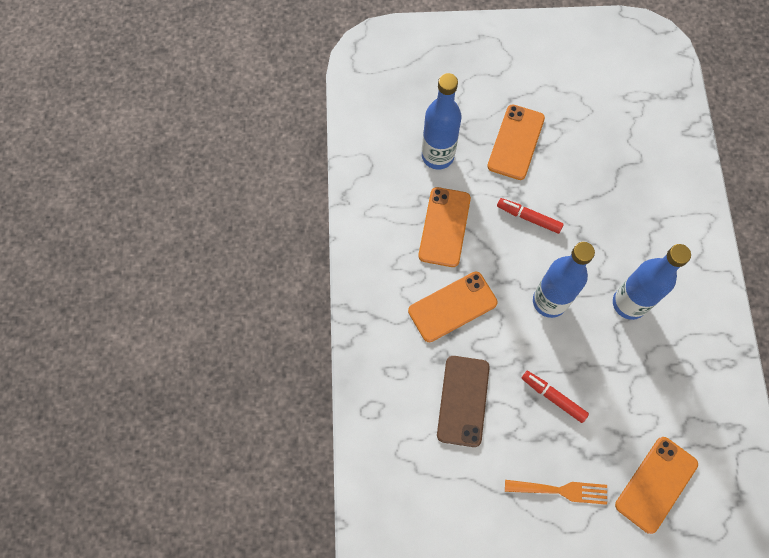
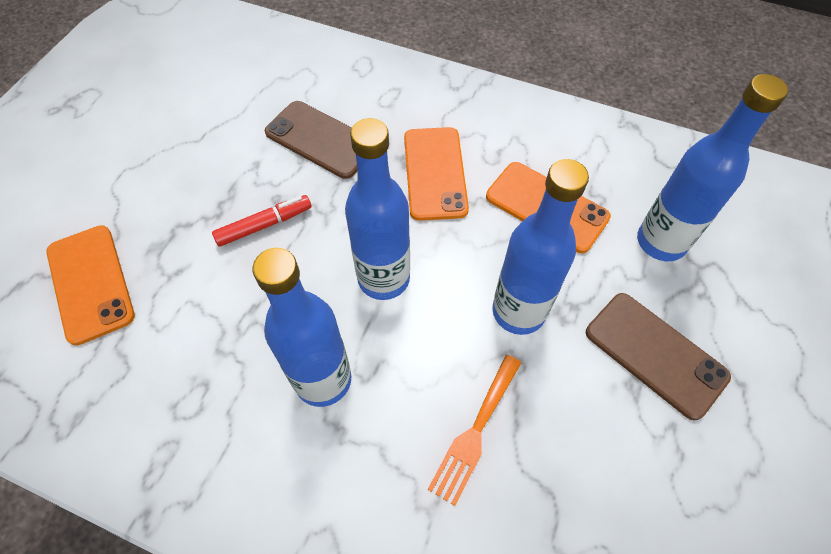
camera: 115 degrees right, 10 degrees down
(516, 142) = (655, 354): orange phone -> brown phone
(528, 218) = (518, 312): red marker -> blue bottle
(561, 490) = (164, 185): orange fork -> orange fork (475, 432)

